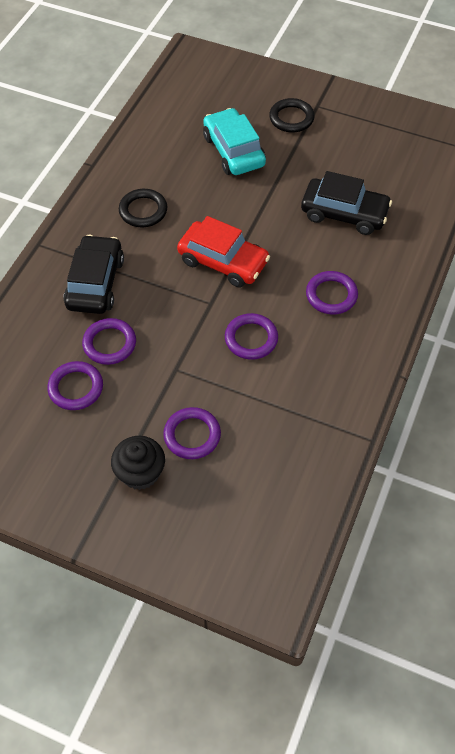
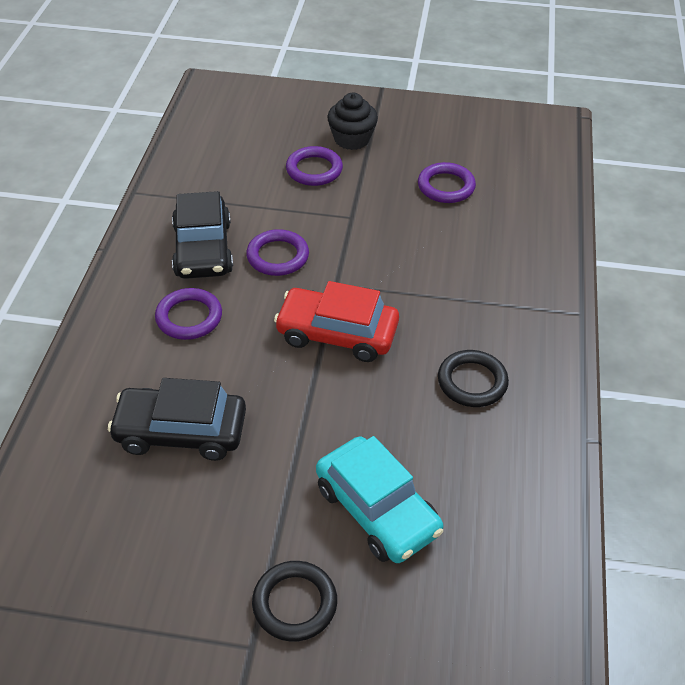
camera: 165 degrees right, 10 degrees down
(95, 283) = (483, 282): black car -> black car (203, 249)
(109, 344) = (433, 227): purple ring -> none

